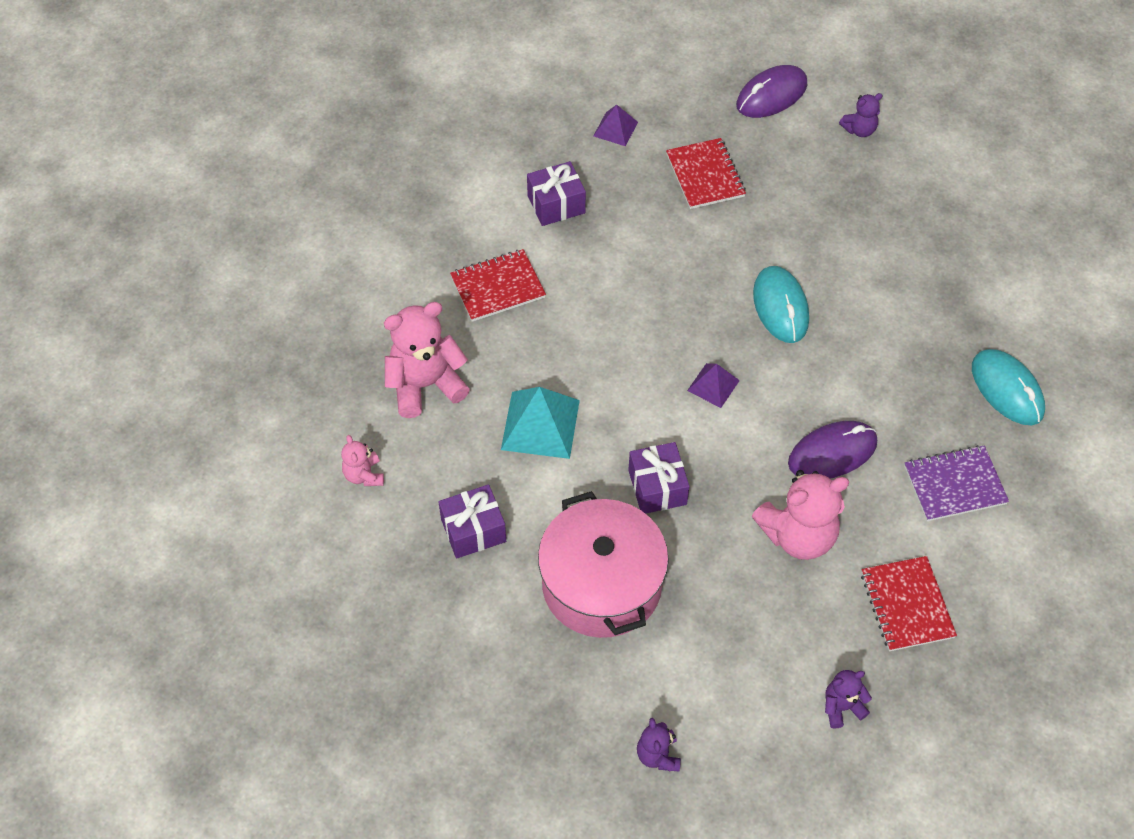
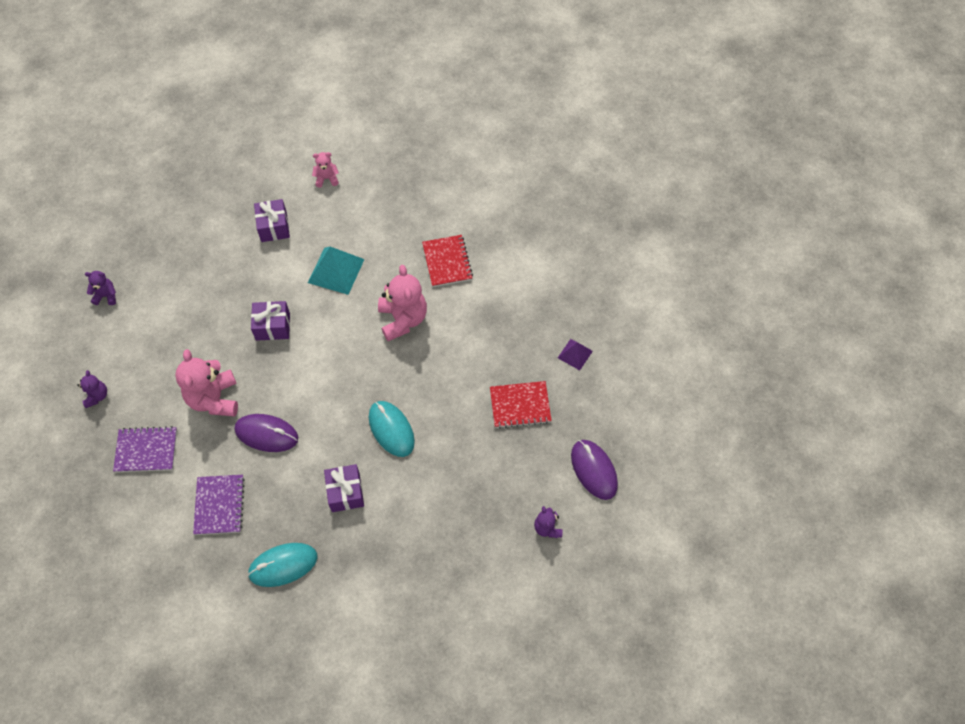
camera: 100 degrees right, 5 degrees up
(425, 385) = (381, 214): pink teddy bear -> pink teddy bear (403, 319)
(556, 204) = (510, 305): purple gift -> purple gift (345, 492)
(601, 584) = (218, 286): pink pot -> none
(713, 385) = (338, 373): purple pyramid -> none
(780, 307) = (391, 429): turquoise mouse -> turquoise mouse turned 60 degrees clockwise
(832, 453) = (266, 434): purple mouse -> purple mouse turned 60 degrees counterclockwise
(906, 605) = (146, 450): red notebook -> purple notebook

